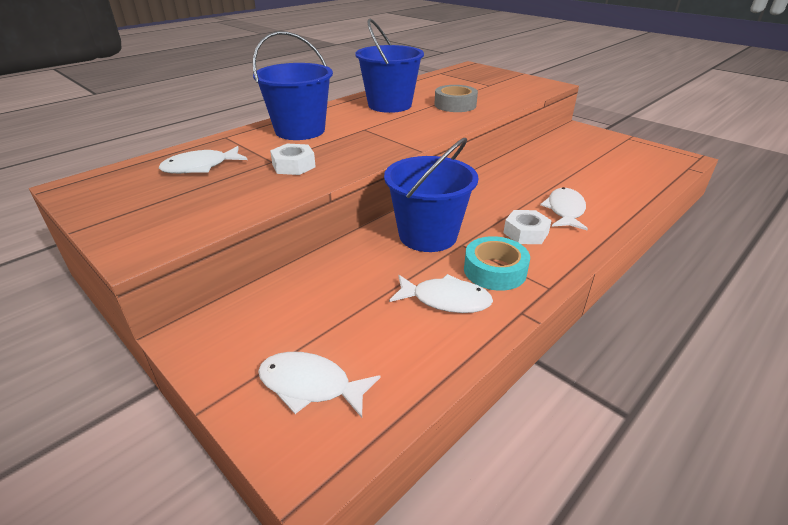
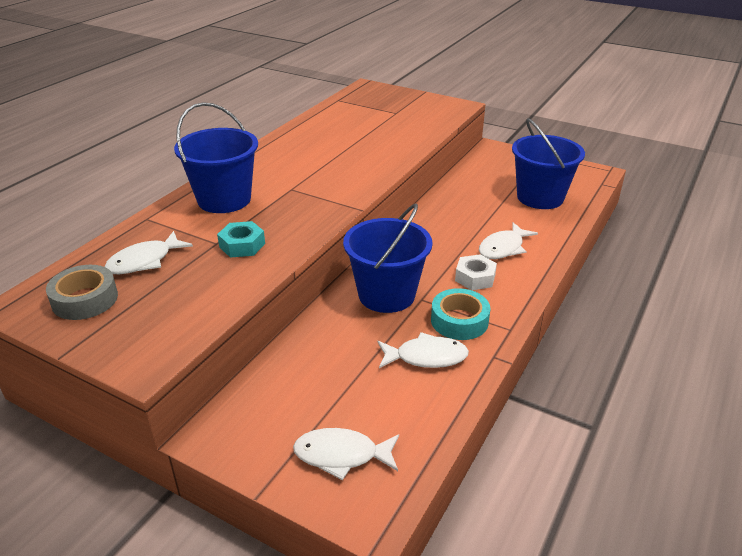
camera: 15 degrees left, 0 degrees up
(293, 166) = (242, 245): white nut -> turquoise nut
(390, 105) = (303, 153): blue bucket -> blue bucket (540, 197)
(455, 105) = (371, 145): grey tape -> grey tape (85, 299)
(565, 210) = (503, 248): white fish -> white fish turned 135 degrees counterclockwise

